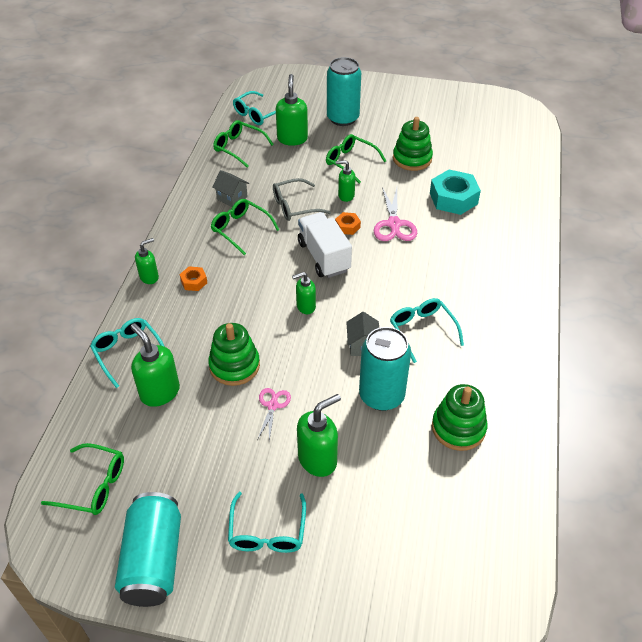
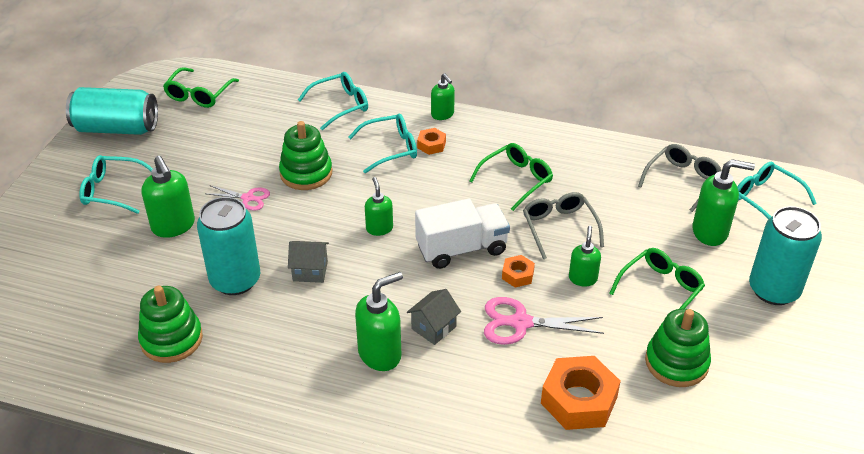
camera: 95 degrees right, 5 degrees down
(160, 392) = (286, 126): green soap dispenser -> green soap dispenser (380, 354)
(232, 198) = (575, 174): grey house -> grey house (433, 328)
(238, 147) = (682, 180): green glasses -> grey glasses
(422, 330) = (321, 327): turquoise glasses -> turquoise glasses (390, 148)
(453, 198) = (578, 400): turquoise nut -> orange nut

